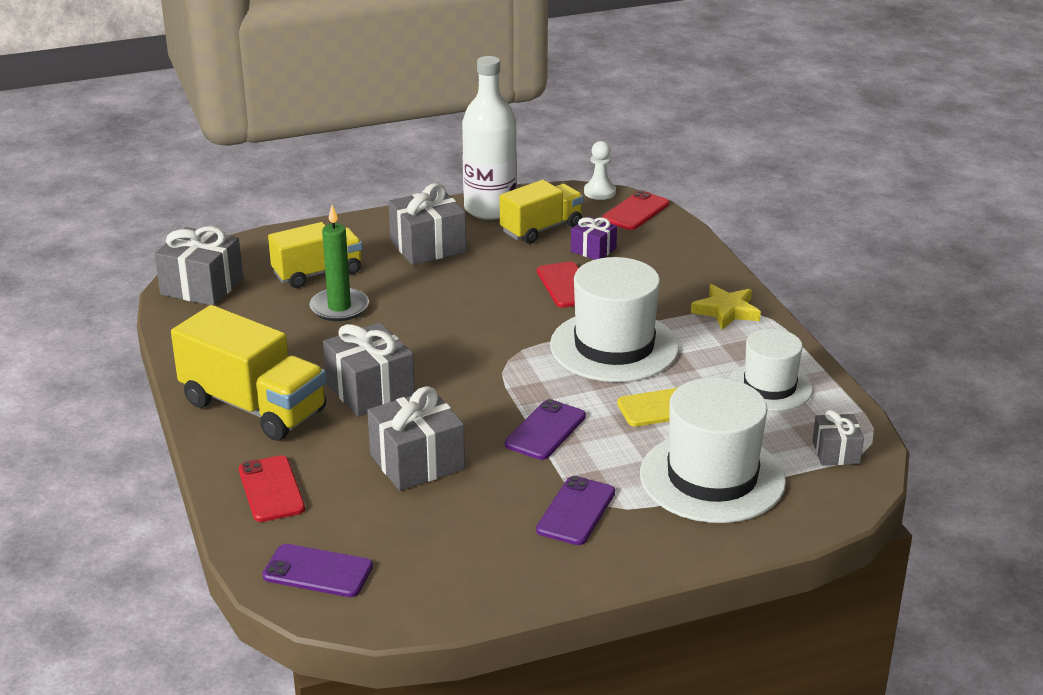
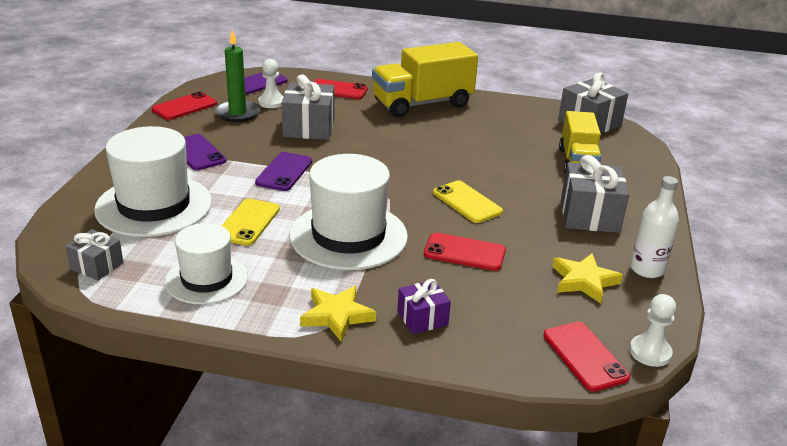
camera: 120 degrees right, 0 degrees up
(339, 308) = (517, 155): green candle -> green candle (237, 113)
(370, 391) = (400, 136): grey gift -> none
(372, 526) = (271, 102): none -> white pawn
(467, 595) = (184, 107): none -> red phone
(477, 308) = (467, 202): none -> yellow phone
(490, 209) = (647, 269): white bottle -> white bottle, size x0.60
(541, 229) = (584, 281): yellow truck -> yellow star
(545, 430) = (284, 172): purple phone -> purple phone turned 45 degrees clockwise
(593, 250) = (518, 292): purple gift -> purple gift (422, 318)

